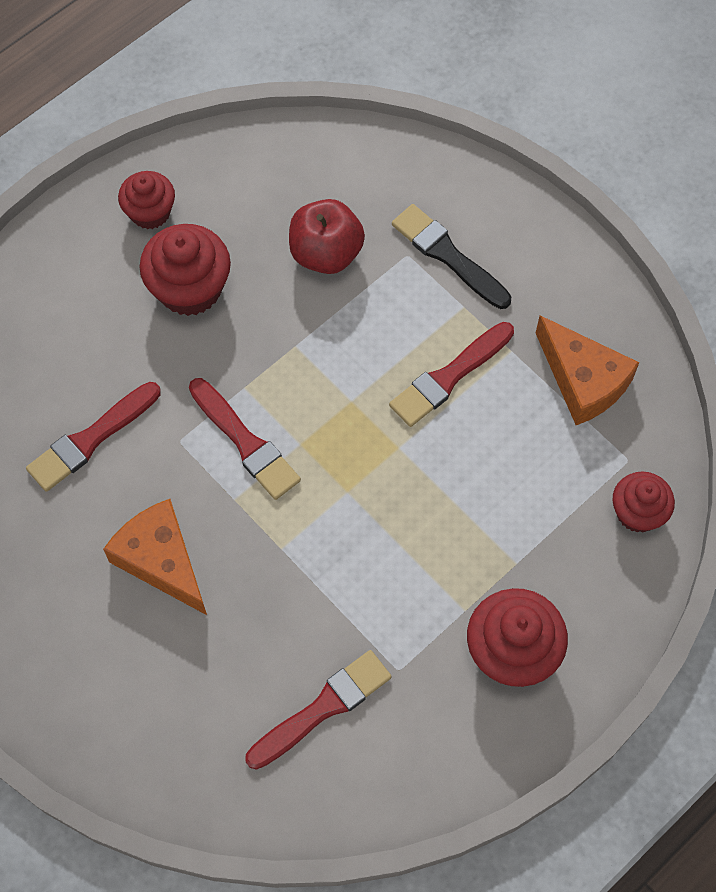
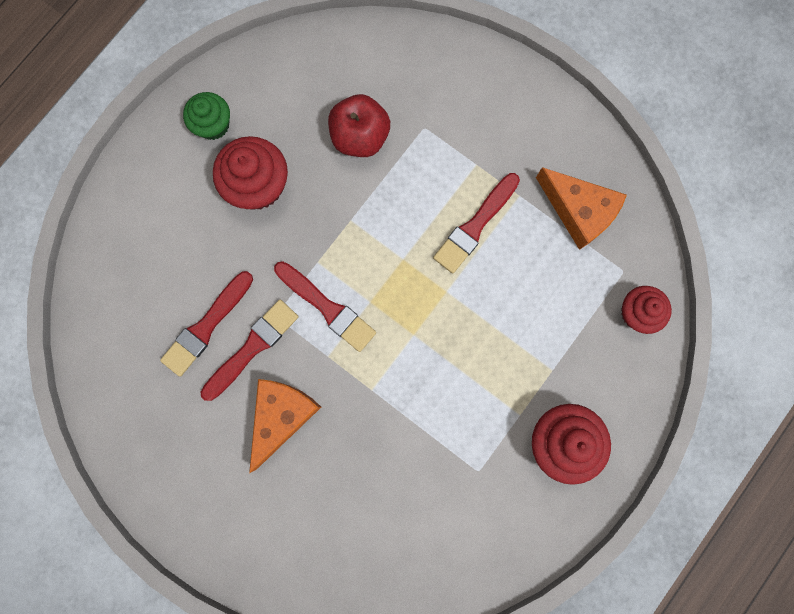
camera: 10 degrees left, 15 degrees up
(150, 212) = (213, 125): red cupcake -> green cupcake
(161, 560) = (282, 416): orange cheese -> orange cheese turned 75 degrees clockwise
(323, 708) = (427, 511): red brush -> red brush (252, 347)
(448, 255) = (456, 122): black brush -> none

